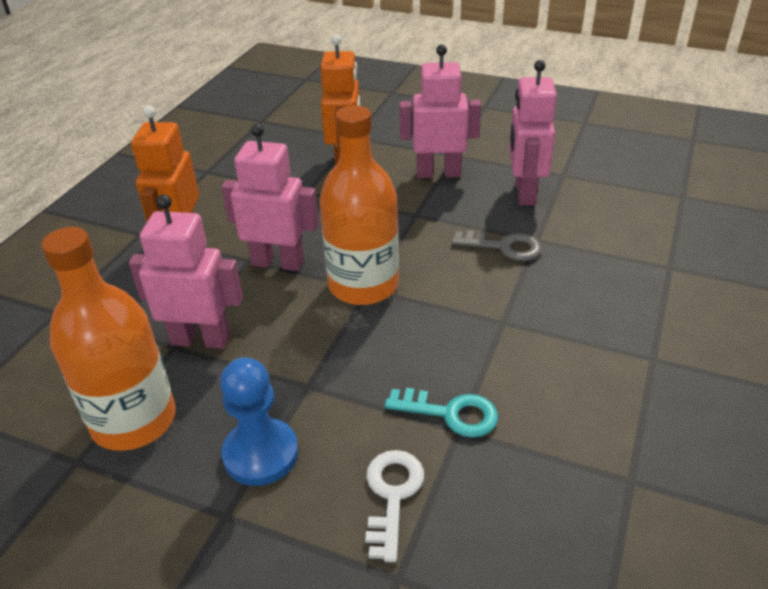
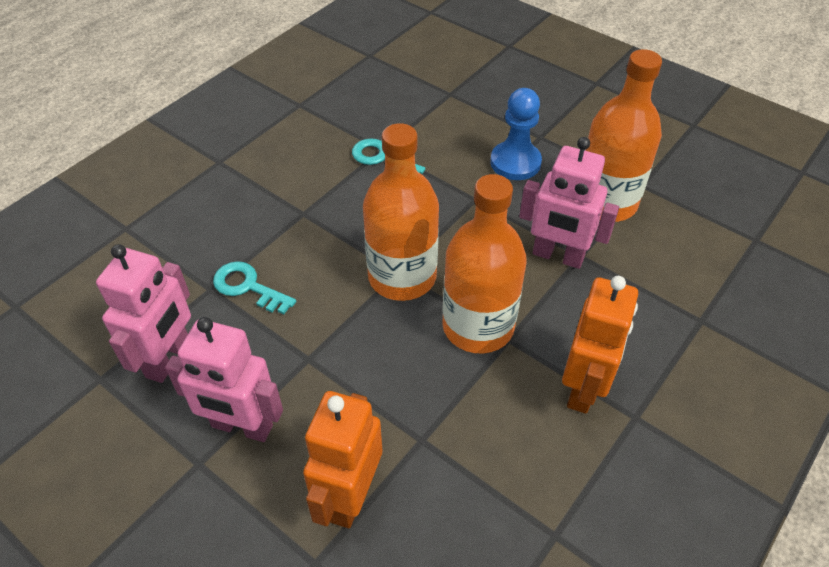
camera: 165 degrees left, 10 degrees up
(278, 262) = (478, 326): pink robot -> orange bottle
(392, 495) = (439, 125): white key -> none
(504, 247) = (248, 287): grey key -> turquoise key

